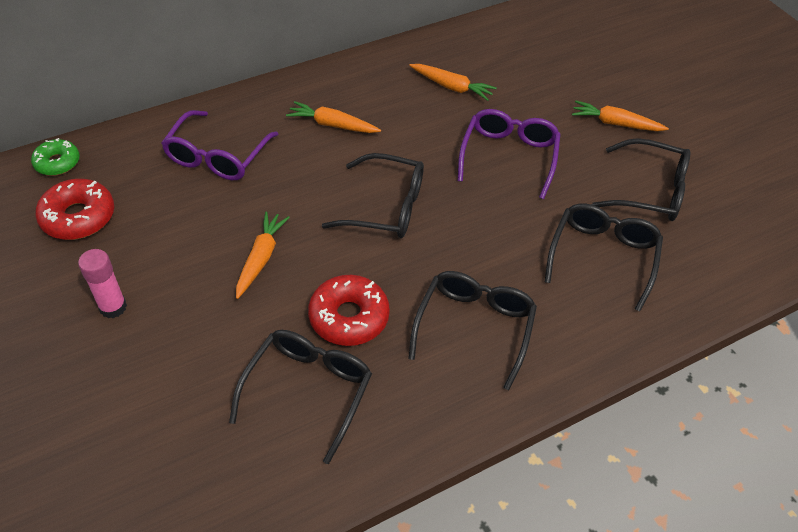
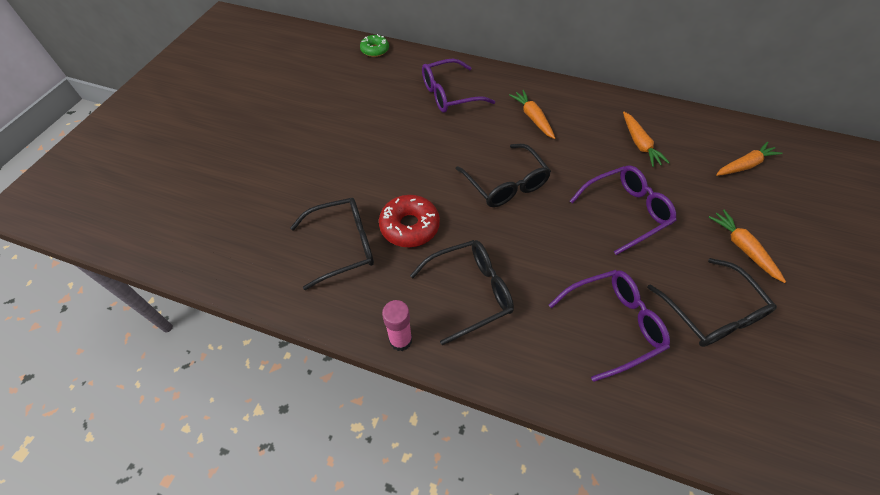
camera: 50 degrees right, 5 degrees up
(78, 217) = (352, 81): red donut -> none
(113, 307) = (315, 133): pink glue stick -> pink glue stick (400, 340)
(261, 258) = (405, 161): orange carrot -> orange carrot (744, 165)
(602, 256) = (613, 324): black glasses -> purple glasses

